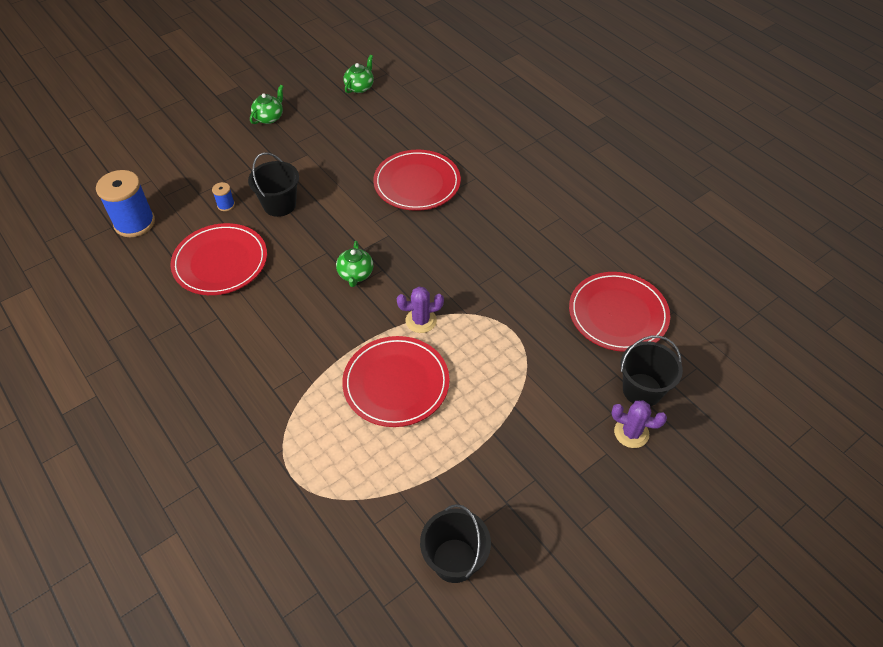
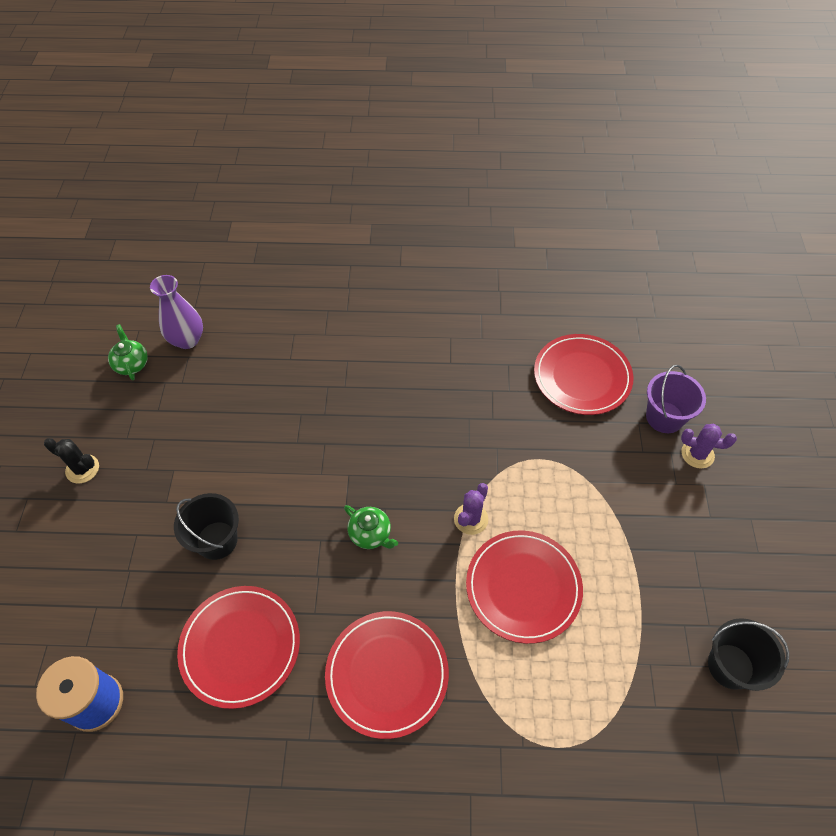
camera: 50 degrees left, 5 degrees up
(226, 205) = (165, 591): blue spool -> none
(269, 117) = (82, 469): green teapot -> black cactus
(404, 97) = (187, 340): none -> purple vase
(417, 183) = (308, 408): red plate -> red plate (387, 674)
(631, 433) = (697, 454): purple cactus -> purple cactus turned 45 degrees clockwise
(642, 390) = (664, 417): black bucket -> purple bucket

